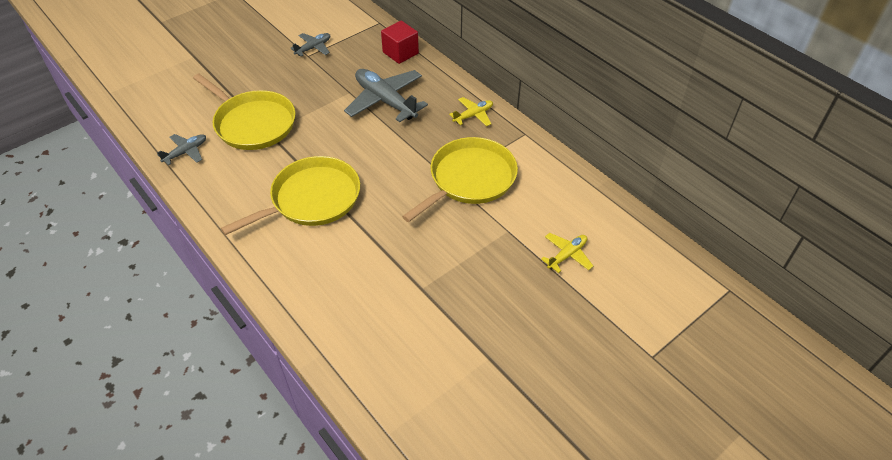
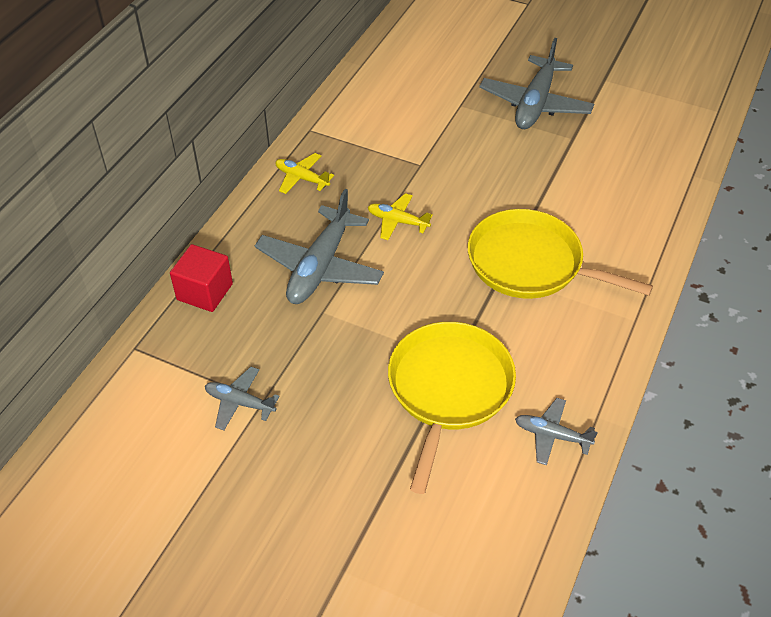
camera: 115 degrees left, 0 degrees up
(469, 179) = (409, 150): yellow pan -> none
(482, 283) = (535, 104): none -> grey plane
(567, 255) = (461, 64): yellow plane -> yellow plane (397, 221)

